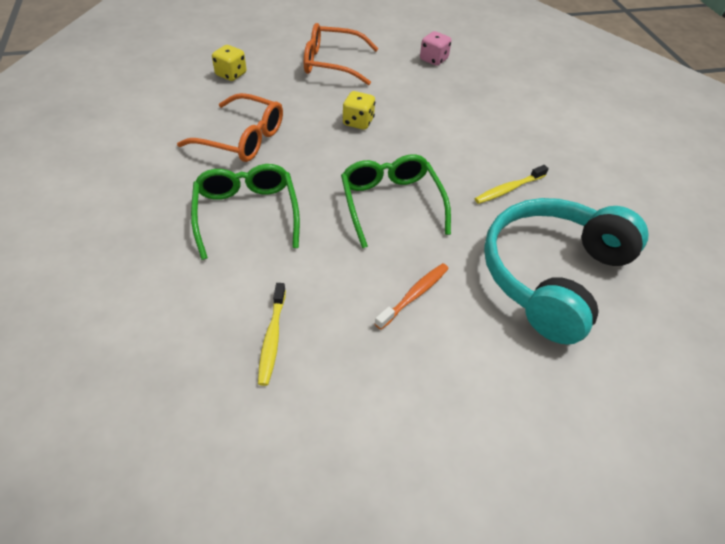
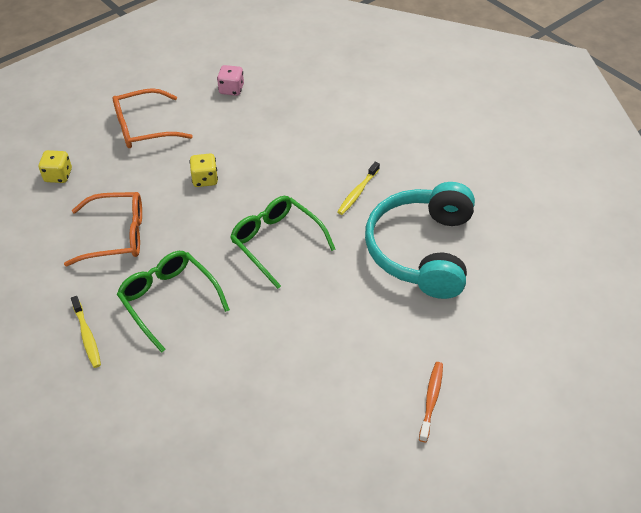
camera: 25 degrees left, 0 degrees up
(272, 338) = (255, 384): yellow toothbrush -> yellow toothbrush (87, 335)
(414, 295) = (335, 308): orange toothbrush -> orange toothbrush (431, 400)

